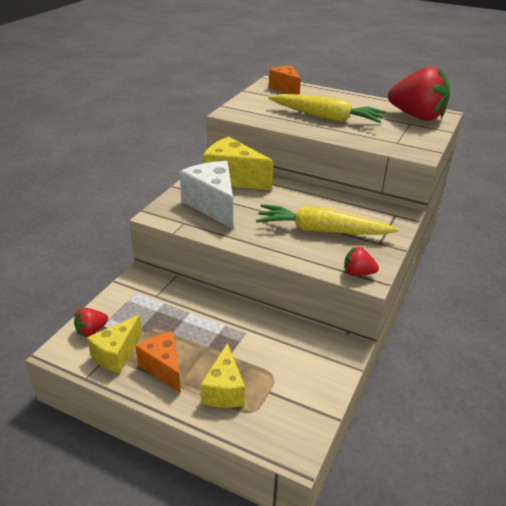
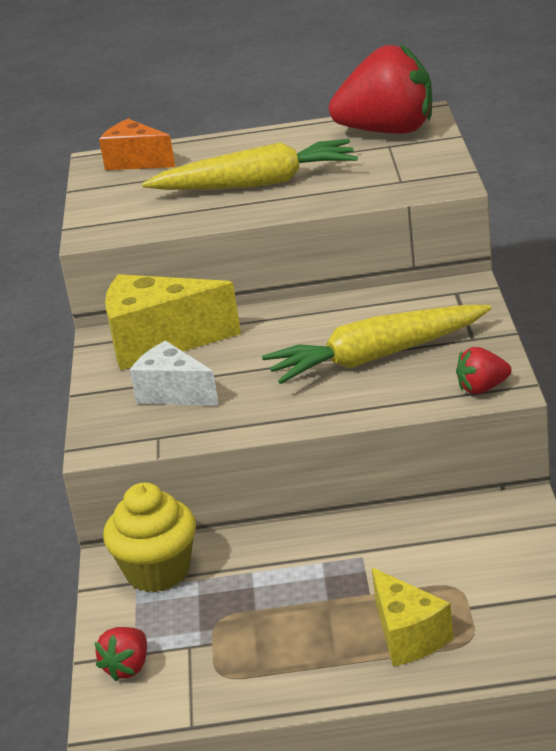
camera: 25 degrees left, 5 degrees down
(116, 354) = (204, 675): yellow cheese -> none
(151, 290) = (158, 572): none -> yellow cupcake
(163, 367) = (293, 655): orange cheese -> none
(213, 205) = (173, 393): white cheese -> white cheese, size x0.64

